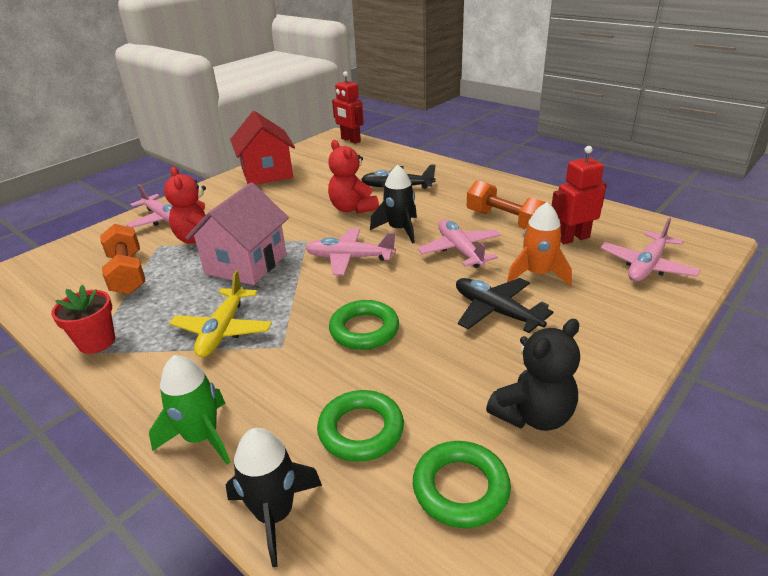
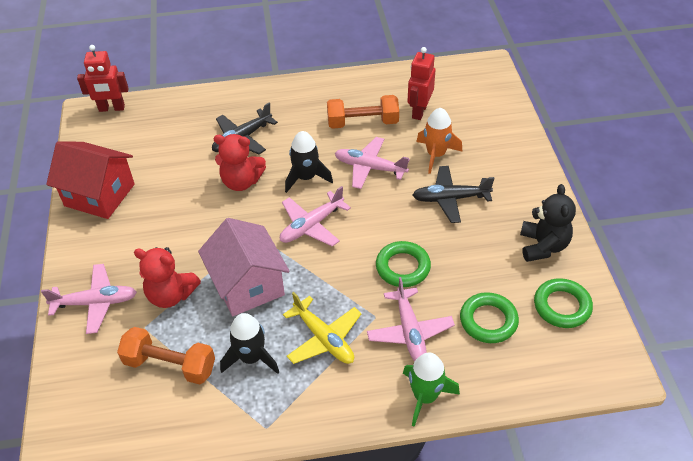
camera: 50 degrees left, 15 degrees up
(97, 342) = (257, 419): red flower pot -> none
(275, 514) = (514, 389): black rocket -> black rocket (251, 358)
(646, 266) = (480, 108): pink plane -> pink plane (409, 332)

